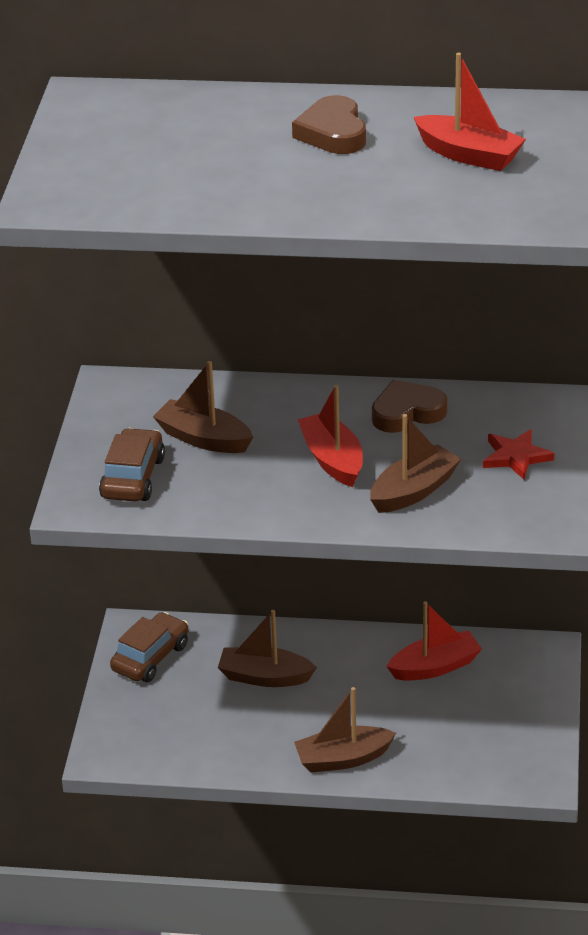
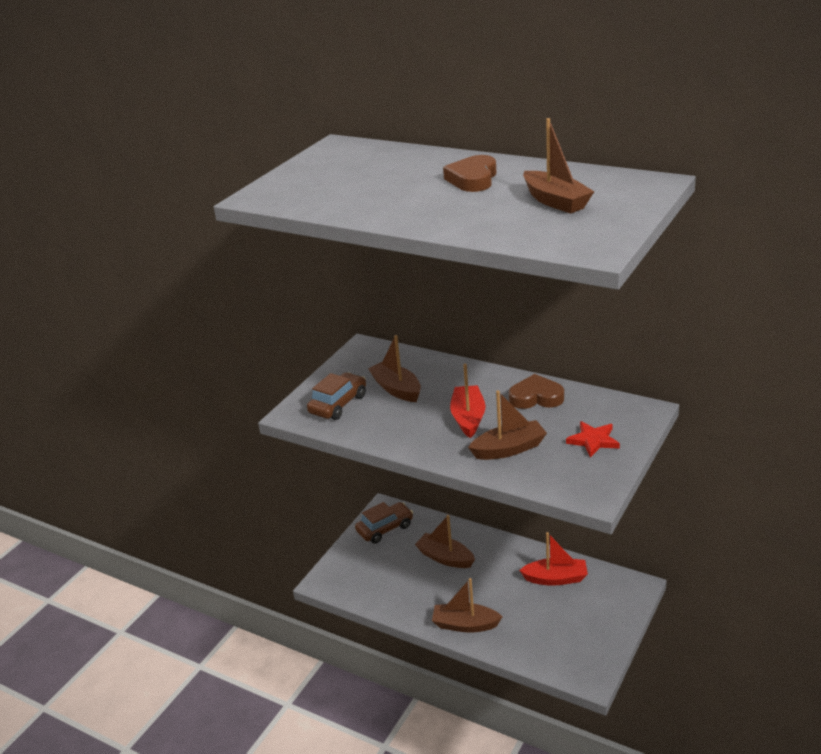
camera: 25 degrees right, 5 degrees down
(469, 155) = (555, 201): red boat -> brown boat

